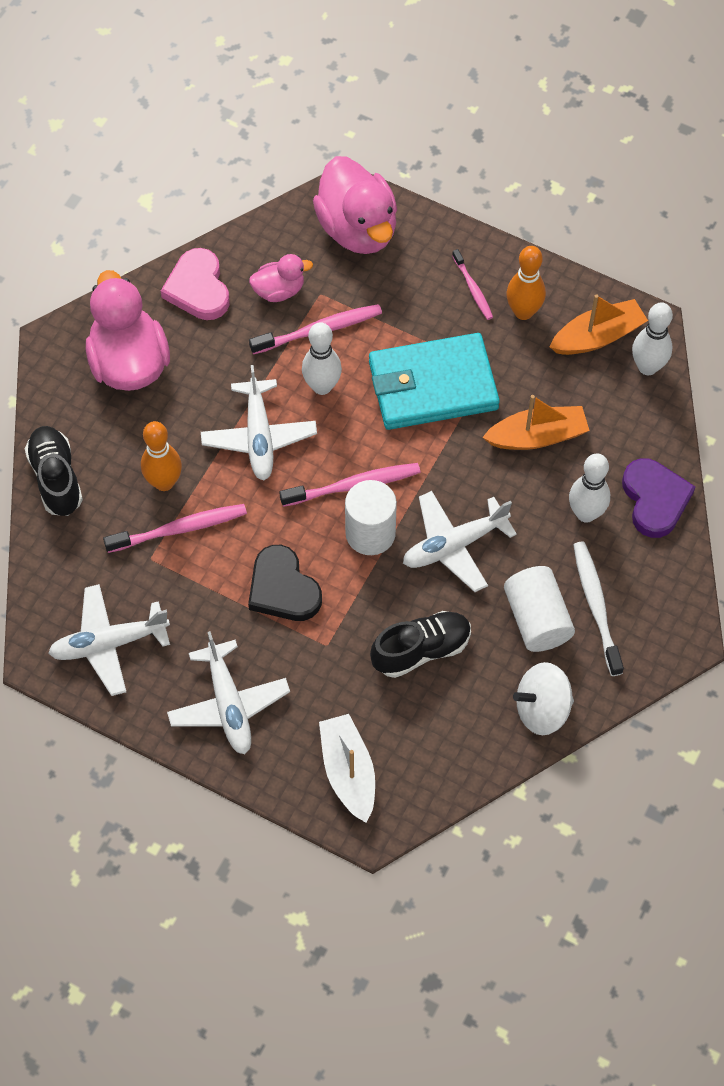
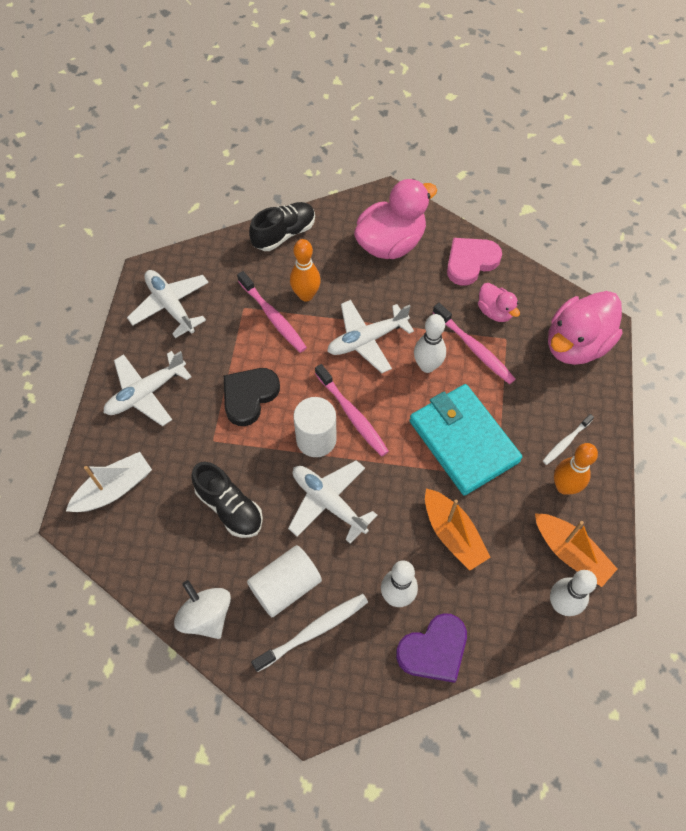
camera: 70 degrees right, 0 degrees up
(473, 289) = (566, 442): pink toothbrush -> white toothbrush

